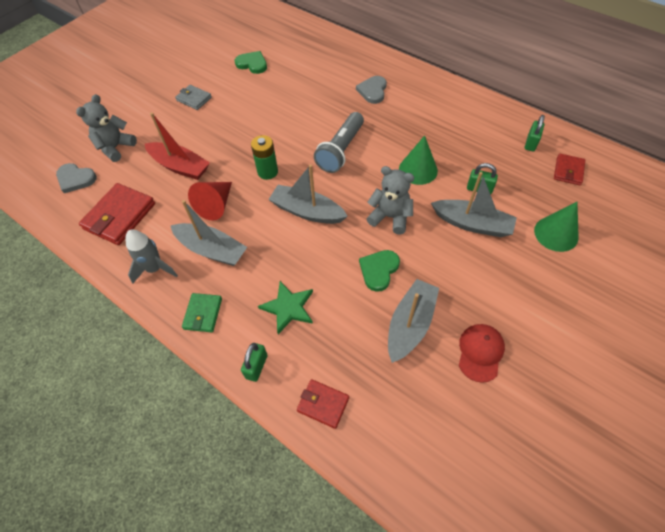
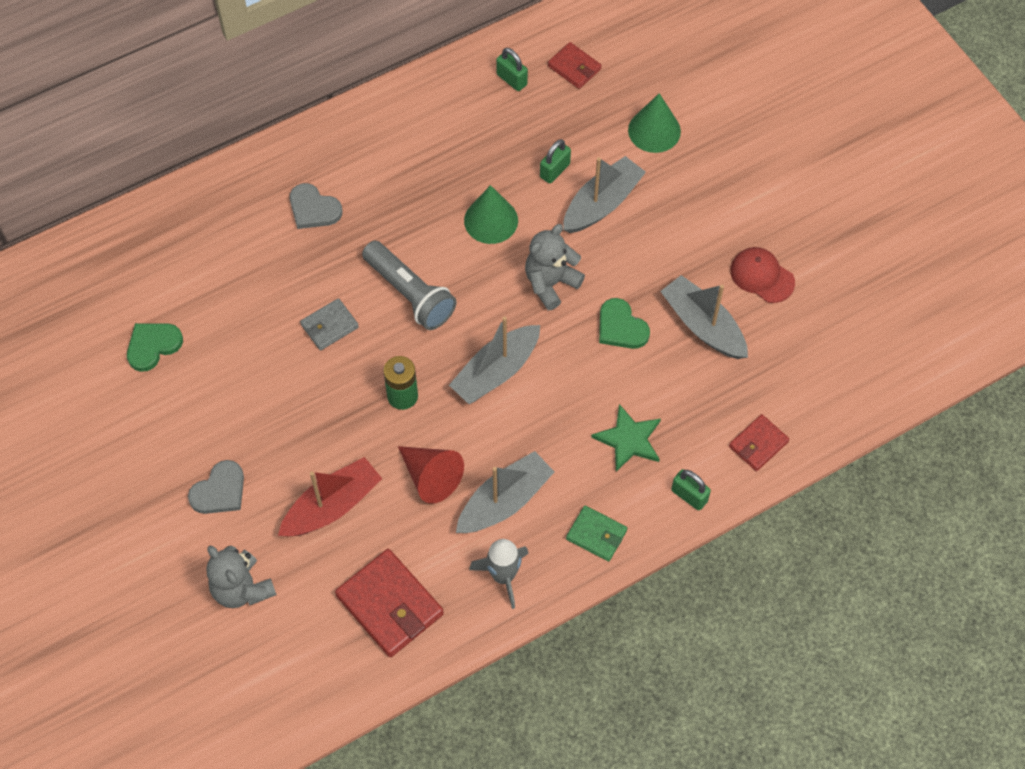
camera: 70 degrees left, 5 degrees up
(76, 179) = (282, 656): grey heart -> grey heart (219, 491)
(194, 99) = (190, 452): grey wallet -> grey wallet (329, 326)

